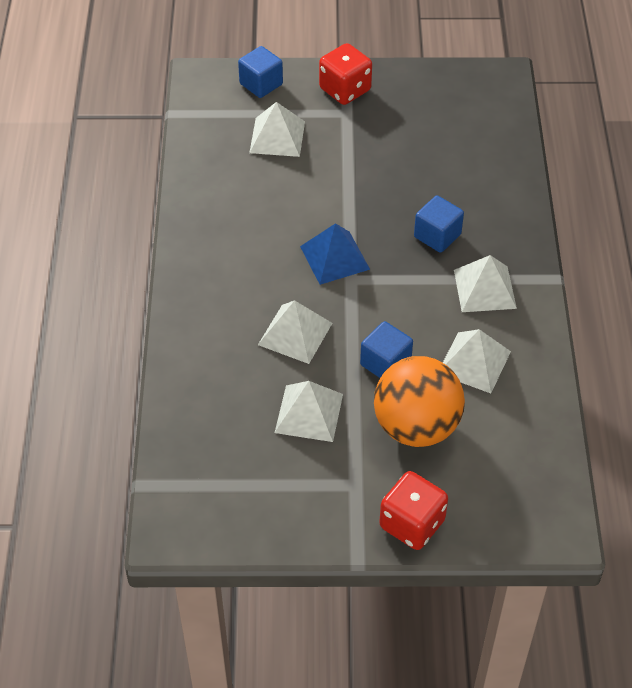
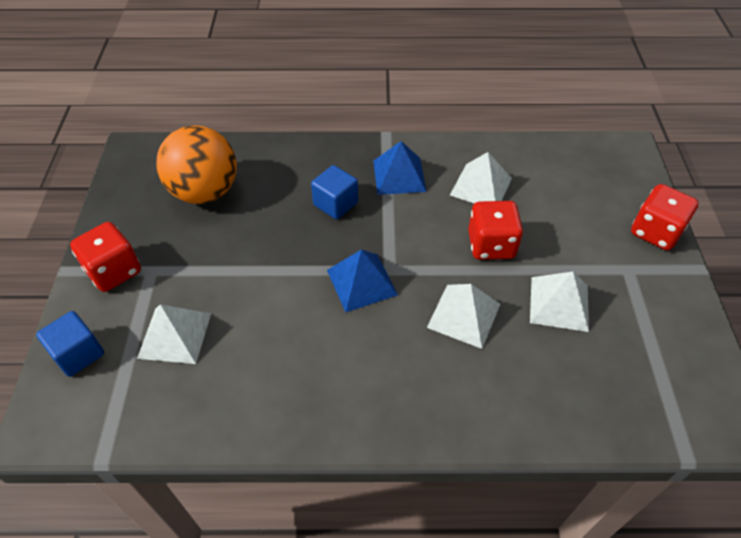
camera: 90 degrees left, 0 degrees up
(385, 363) = (491, 245): blue cube -> red dice
(416, 426) = (556, 226): orange ball -> orange ball (205, 192)
(484, 289) = (399, 176): white pyramid -> blue pyramid

